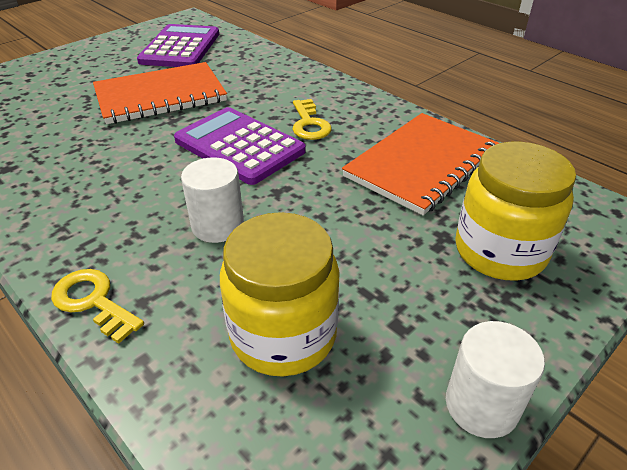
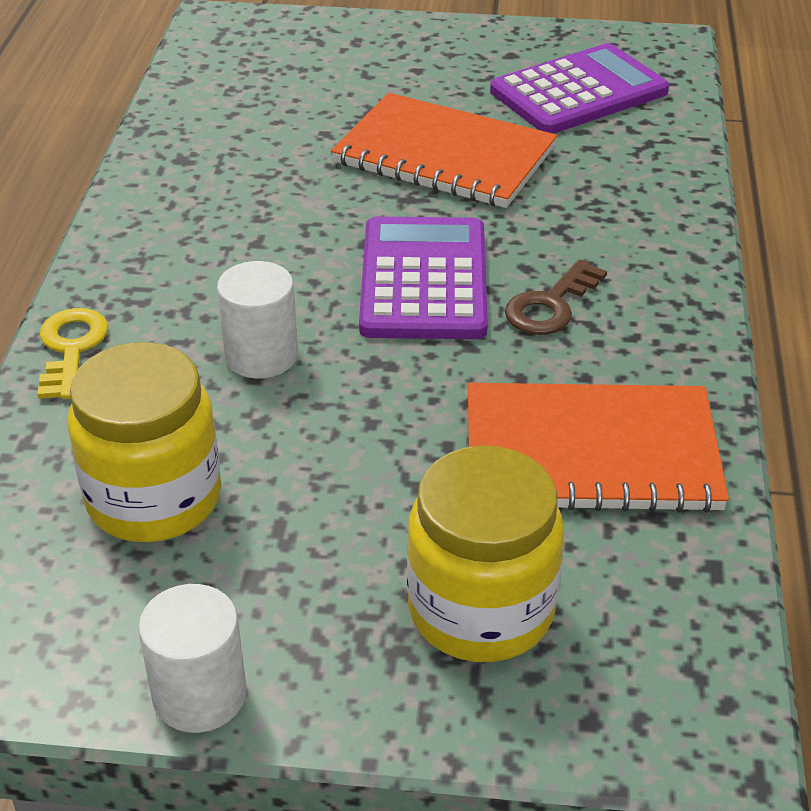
camera: 50 degrees right, 0 degrees up
(309, 124) = (550, 305): yellow key -> brown key

